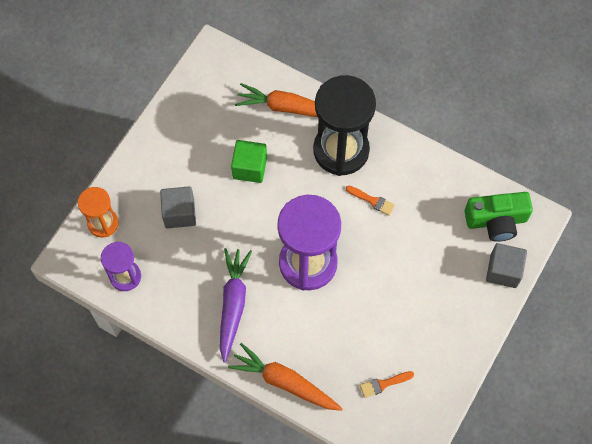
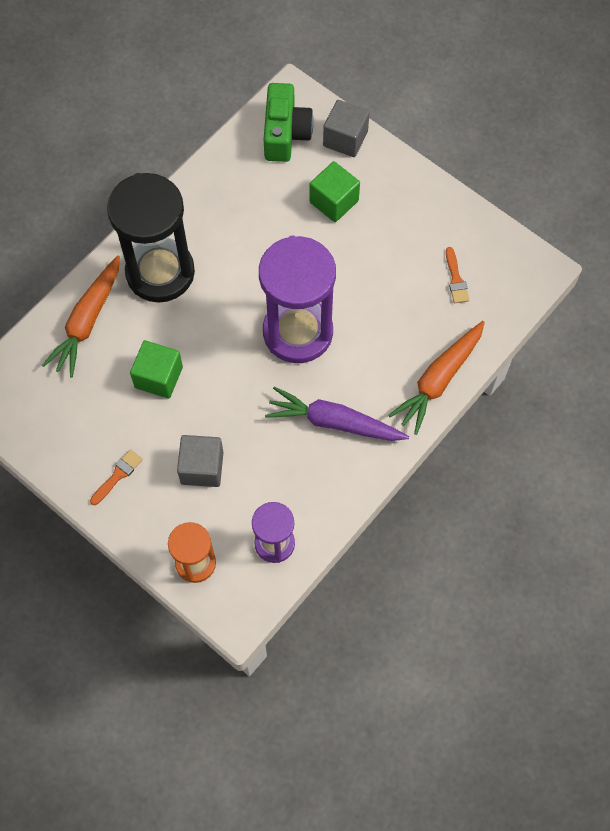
camera: 80 degrees left, 0 degrees up
(372, 201) = (233, 251): orange brush -> orange brush (118, 475)
(437, 271) = (334, 201): none -> green cube

